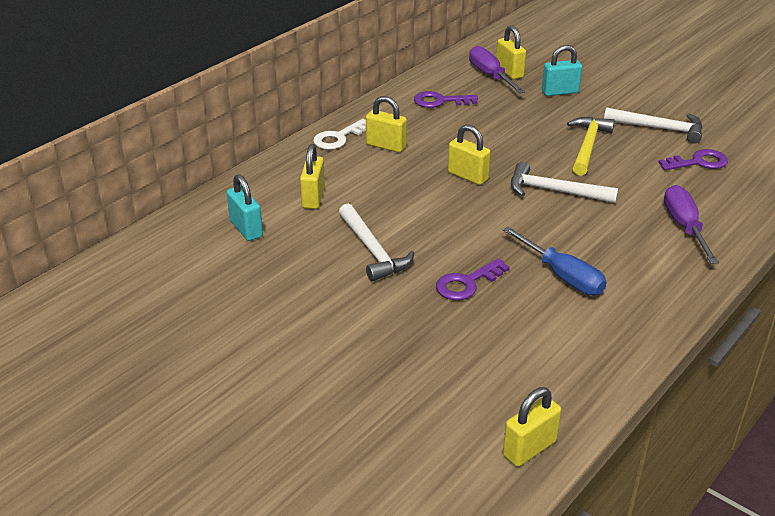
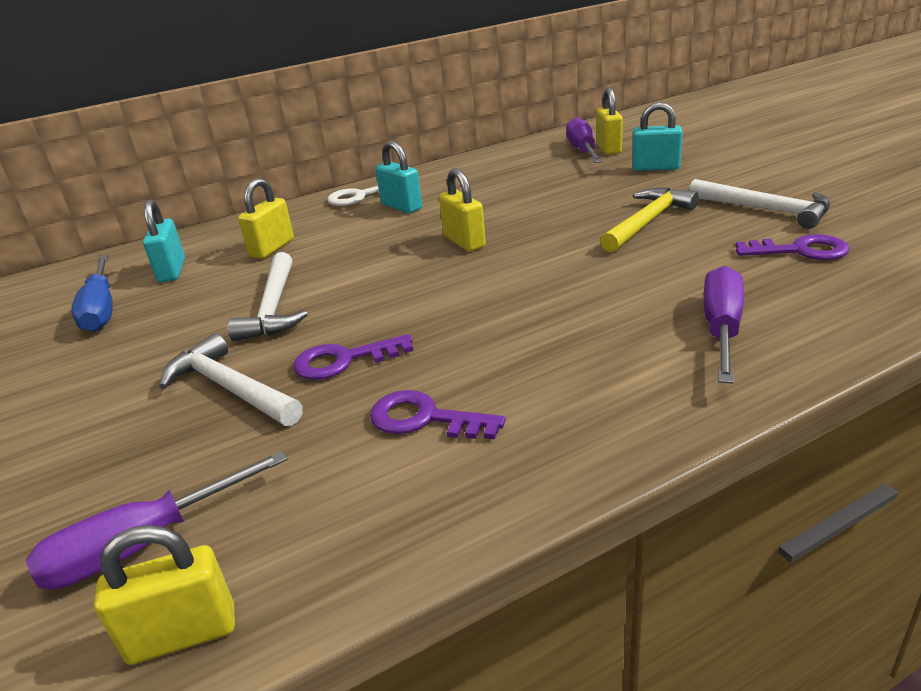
camera: 25 degrees right, 5 degrees down
(386, 146) = (401, 206): yellow padlock -> turquoise padlock
(440, 101) = (503, 170): purple key -> purple key (425, 419)
(457, 415) = (141, 545): none -> purple screwdriver
(554, 191) = (559, 266): white hammer -> white hammer (230, 388)
(563, 276) = (481, 370): blue screwdriver -> blue screwdriver (101, 310)

